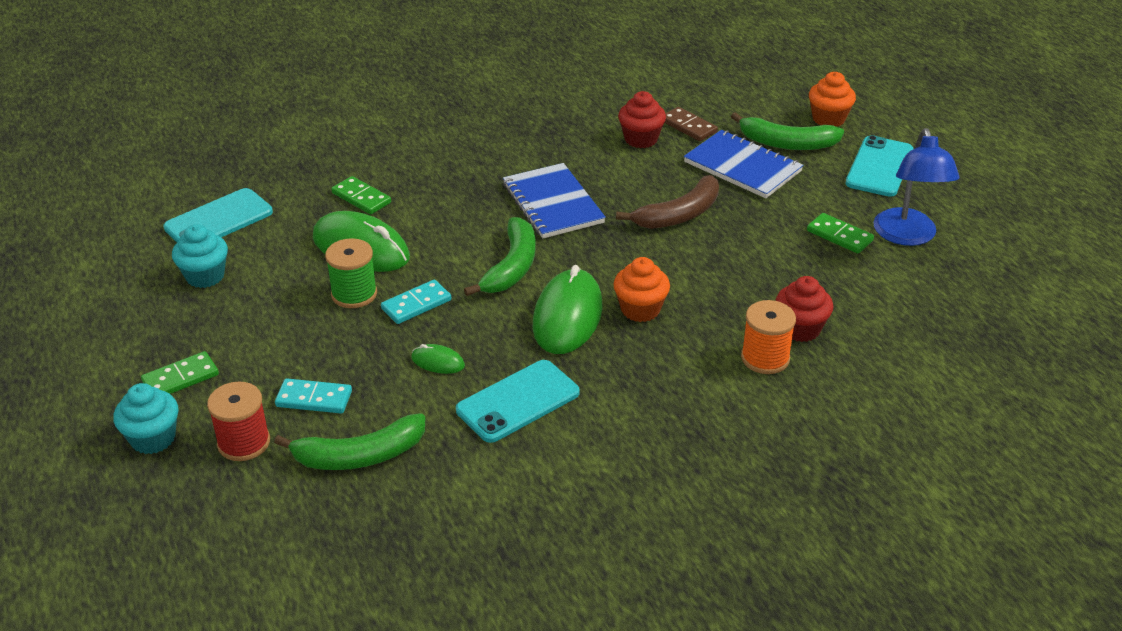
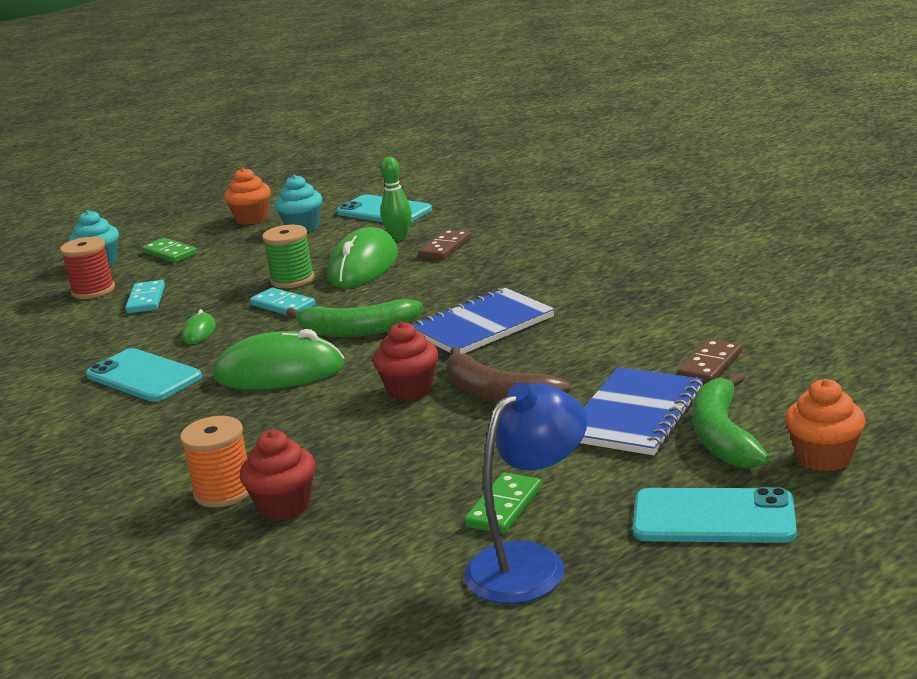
camera: 80 degrees right, 15 degrees down
(306, 220) = (399, 238): none -> green bowling pin
(359, 456) = (74, 331): green banana -> none
(361, 198) = (445, 247): green domino -> brown domino
(640, 309) = (300, 405): orange cupcake -> orange cupcake (252, 218)
(641, 139) = (654, 343): red cupcake -> red cupcake (410, 390)
(907, 236) = (530, 563): blue lamp -> blue lamp turned 150 degrees clockwise

